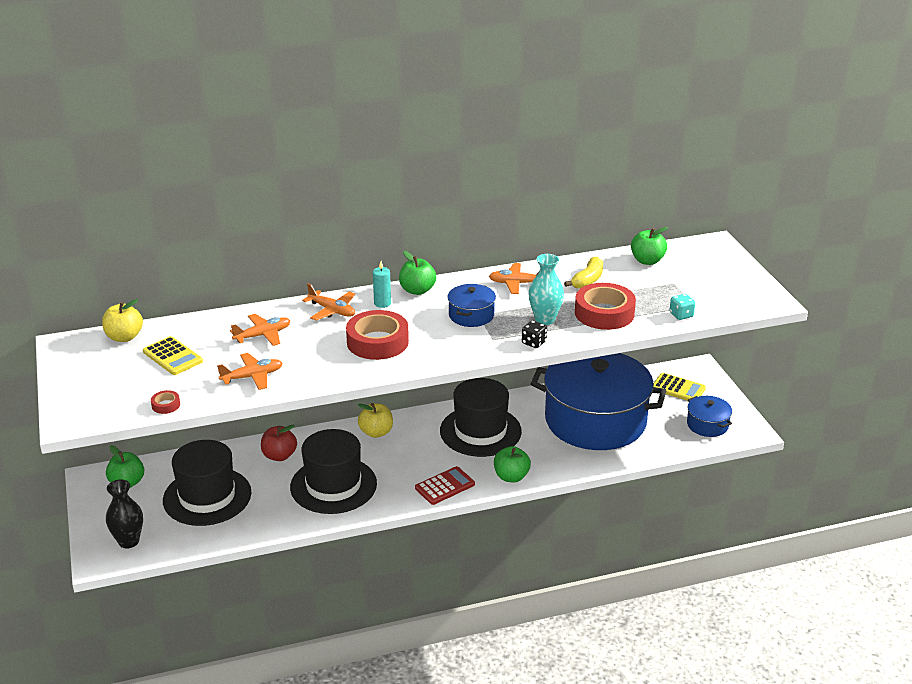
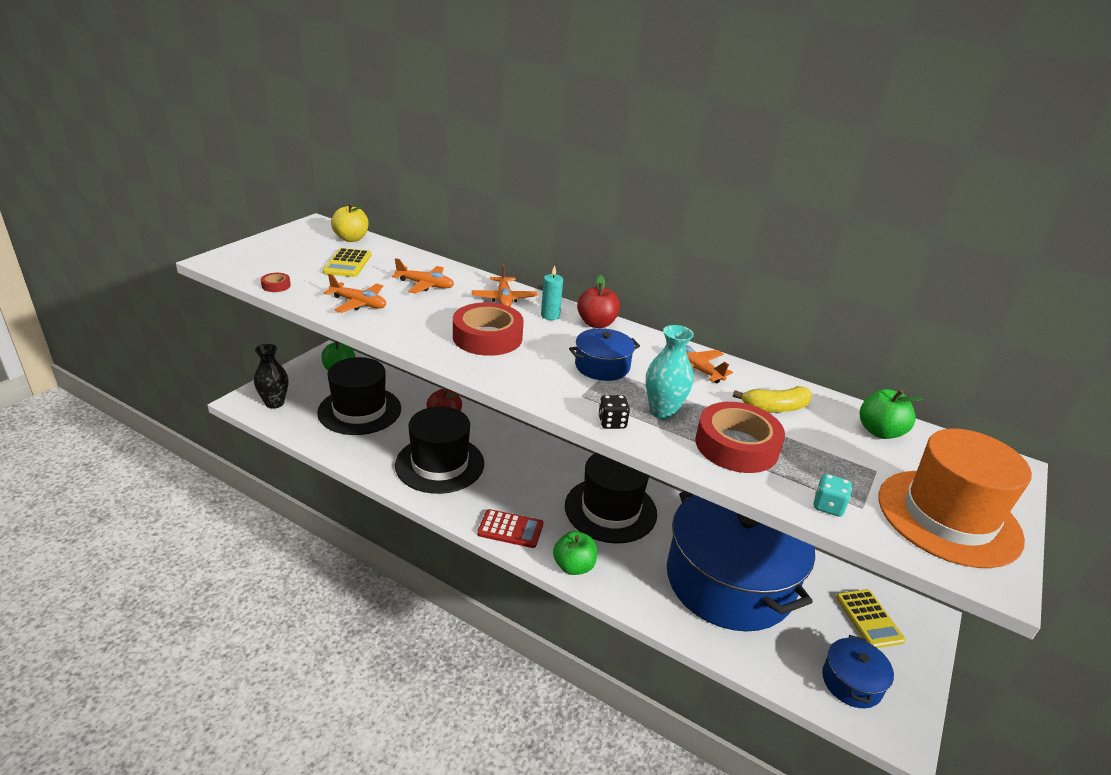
camera: 45 degrees right, 0 degrees up
(376, 432) = (532, 451): yellow apple -> none
(417, 290) = (596, 323): green apple -> red apple
(727, 286) = (948, 517): none -> orange hat

